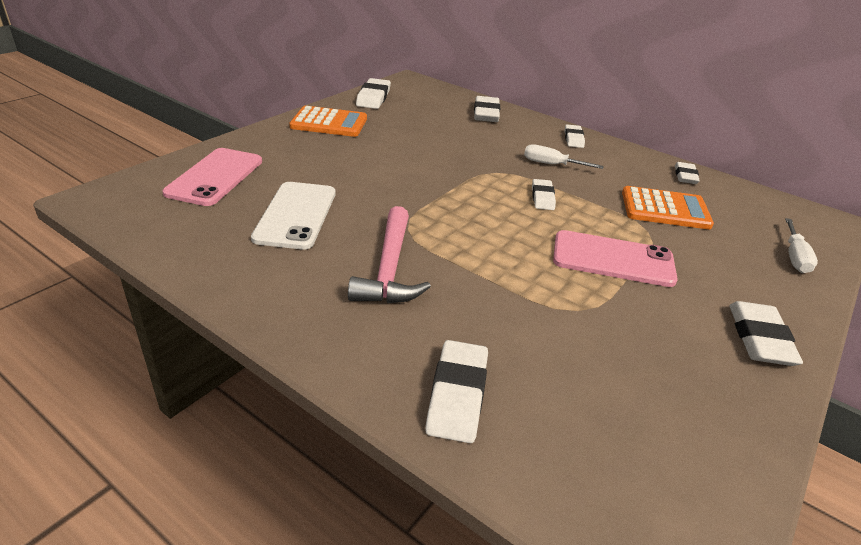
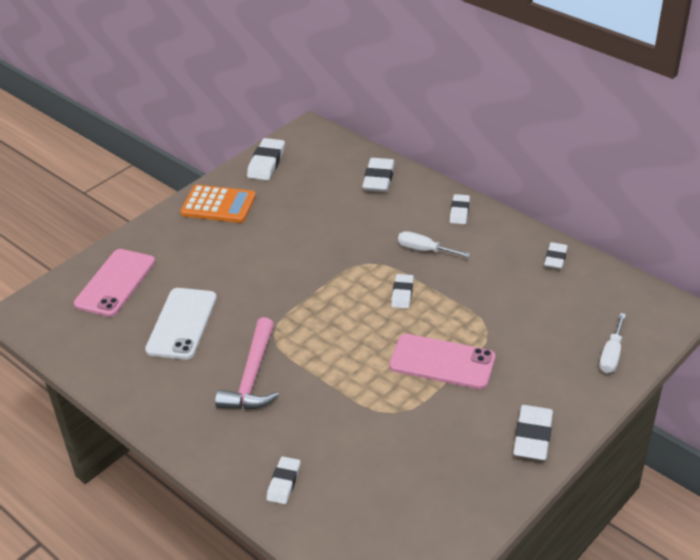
camera: 10 degrees right, 5 degrees up
(457, 395) = (283, 482): white eraser -> white eraser, size x0.65
(665, 209) = (515, 302): orange calculator -> none

